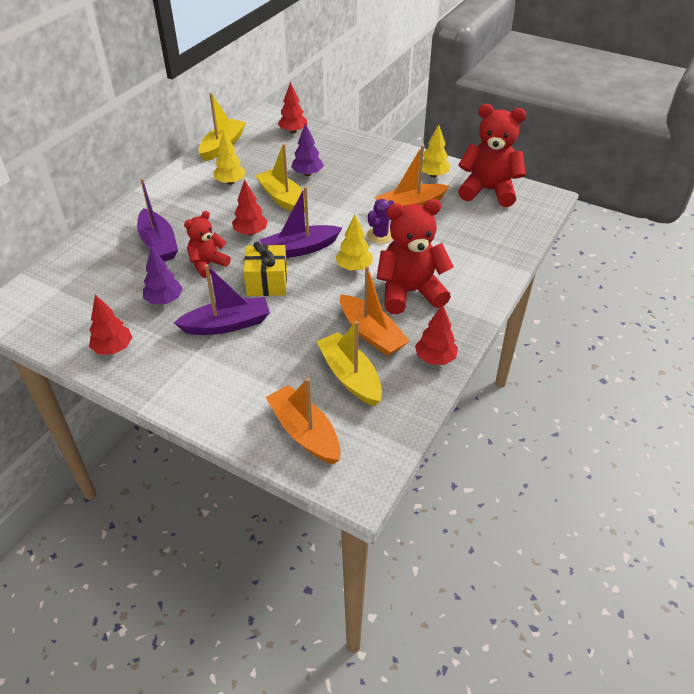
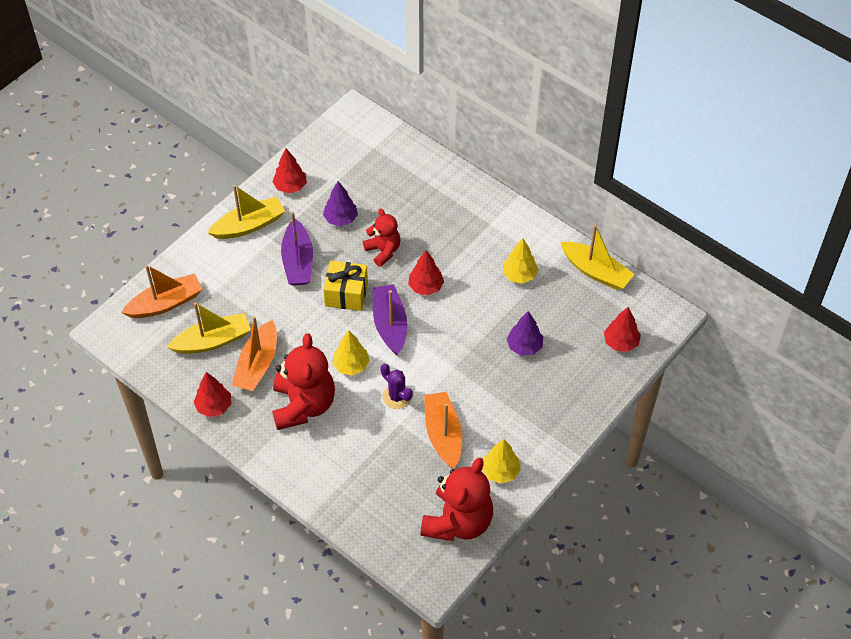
camera: 100 degrees right, 10 degrees up
(158, 244) = (423, 214): purple boat -> none
(283, 199) = (479, 319): yellow boat -> yellow boat (249, 225)
(371, 334) = (257, 364): orange boat -> orange boat turned 45 degrees counterclockwise

